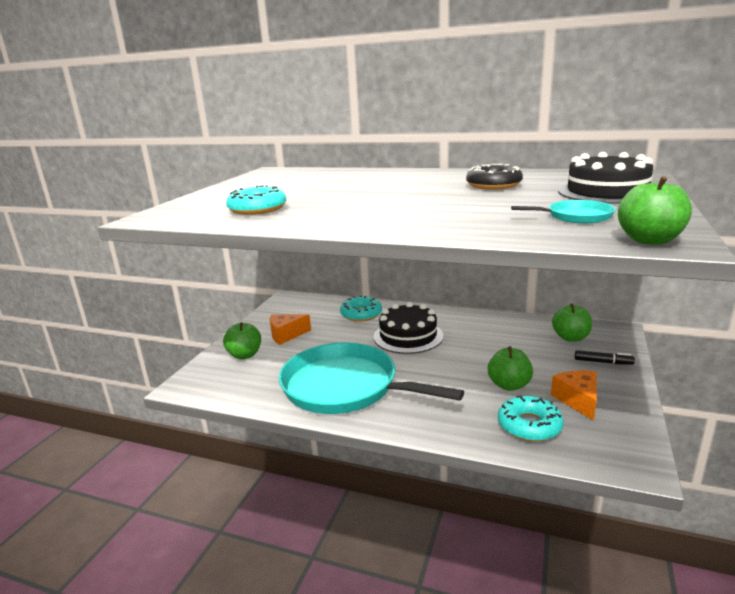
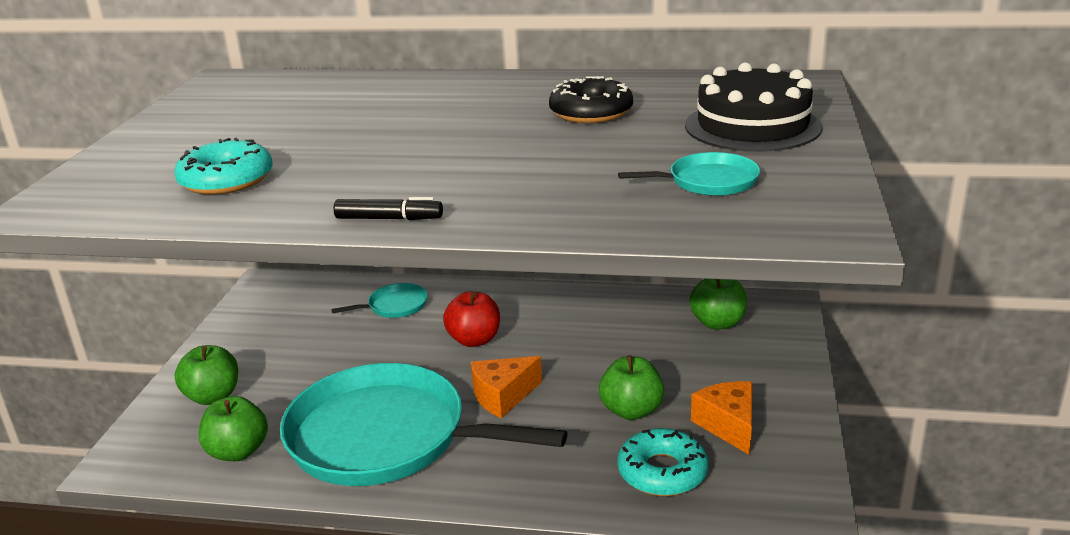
camera: 10 degrees left, 5 degrees up
(286, 335) = (276, 354): orange cheese -> orange cheese (503, 396)
(361, 314) = (394, 306): turquoise donut -> turquoise pan
(408, 336) = (474, 340): black cake -> red apple
(603, 362) = (763, 360): black marker -> black marker (389, 219)
(649, 240) = (801, 227): green apple -> green apple (238, 451)

